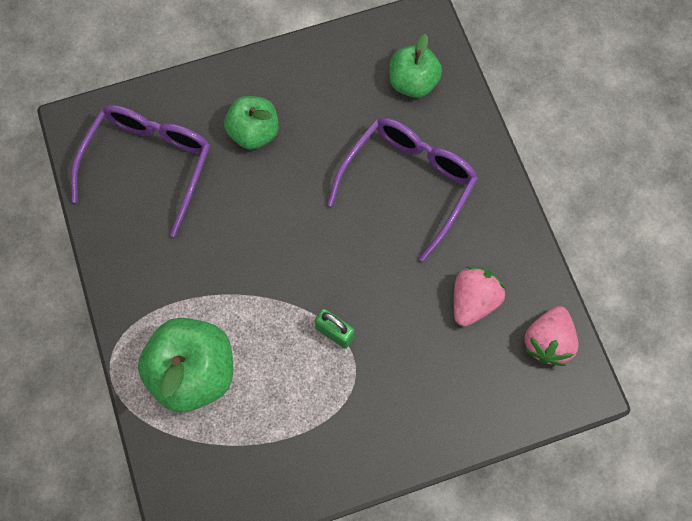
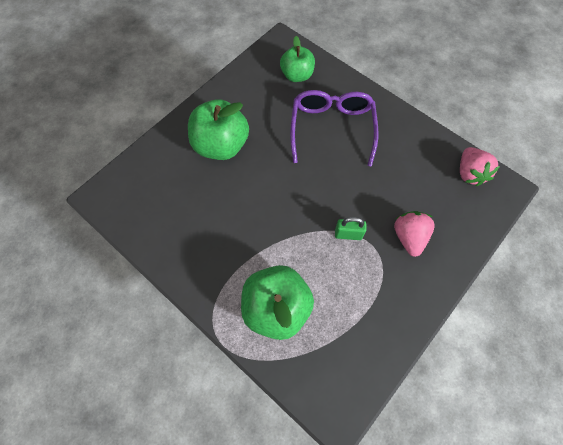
camera: 30 degrees left, 5 degrees down
(149, 164) = (165, 196): purple glasses -> none
(254, 133) = (221, 145): green apple -> green apple, size x1.56
(473, 301) = (414, 173): pink strawberry -> pink strawberry (409, 237)

